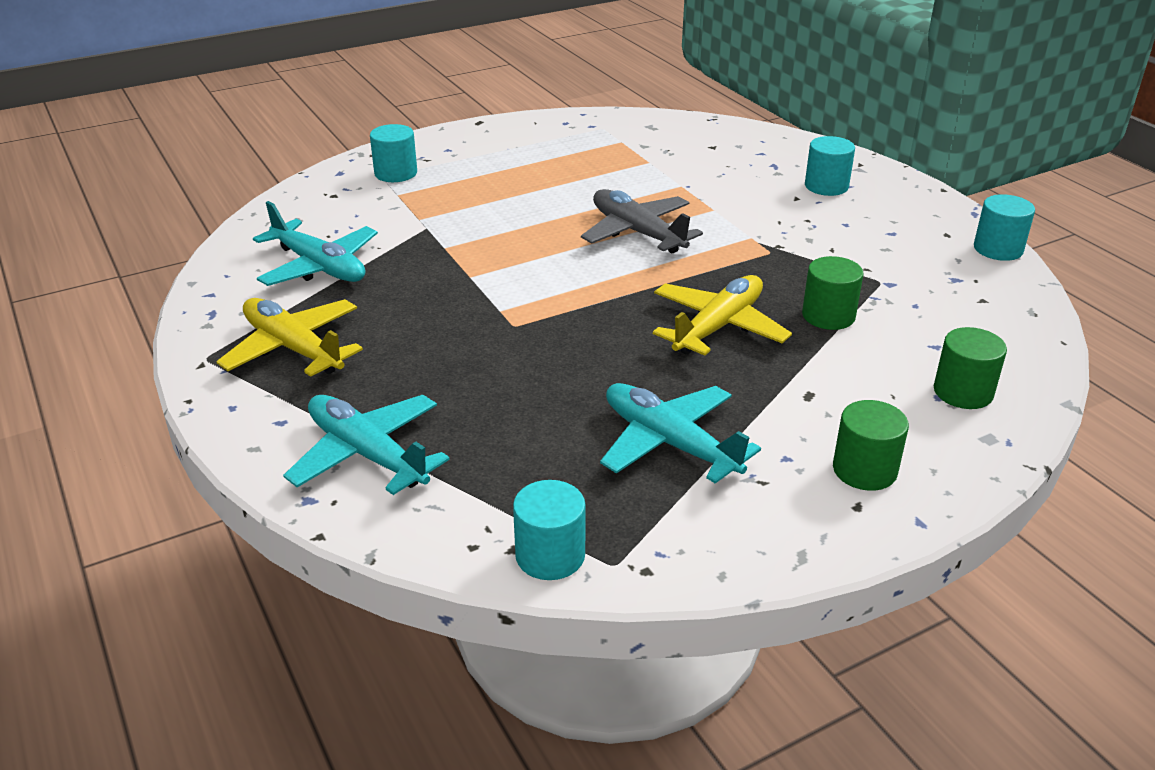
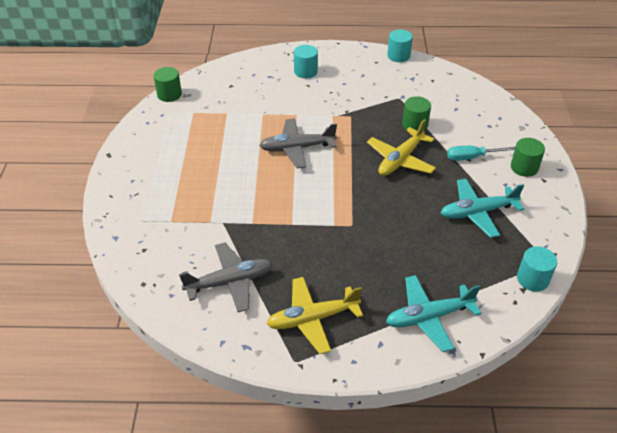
camera: 60 degrees left, 10 degrees up
(319, 266) = (230, 282): turquoise plane -> grey plane
(396, 173) = (142, 213): turquoise cylinder -> none
(718, 327) = (400, 160): yellow plane -> yellow plane turned 120 degrees counterclockwise
(818, 400) = (473, 157): none -> turquoise screwdriver
(963, 392) = (490, 118): green cylinder -> green cylinder (169, 94)

